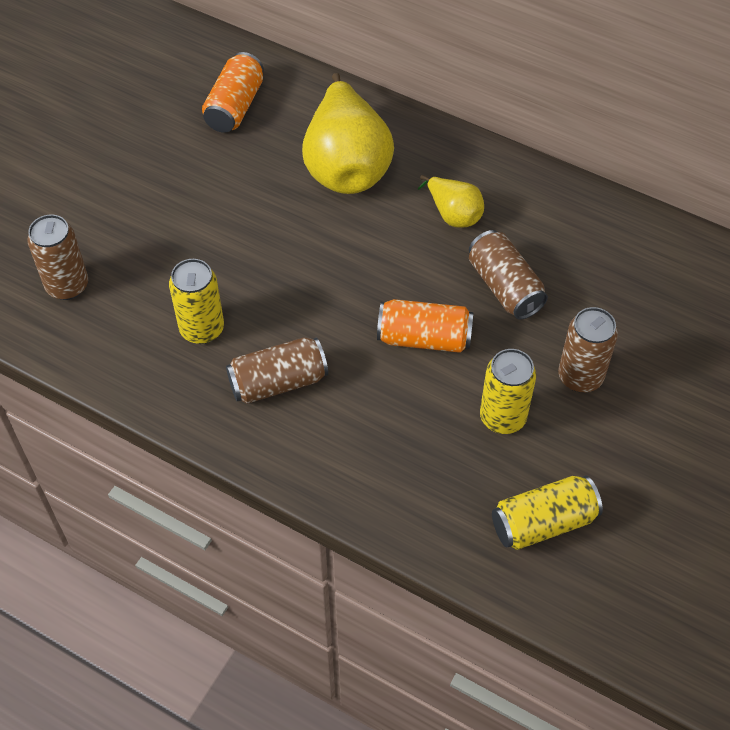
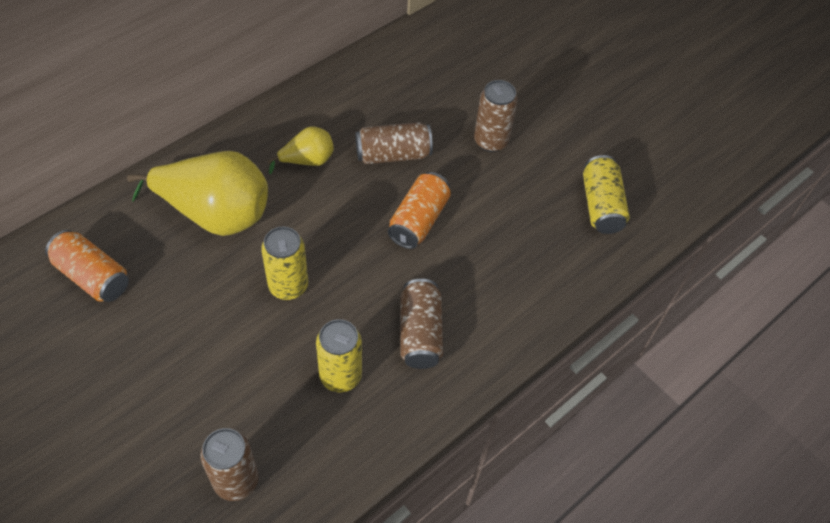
camera: 75 degrees left, 0 degrees up
(502, 417) = (508, 197): yellow can -> yellow can (288, 286)

